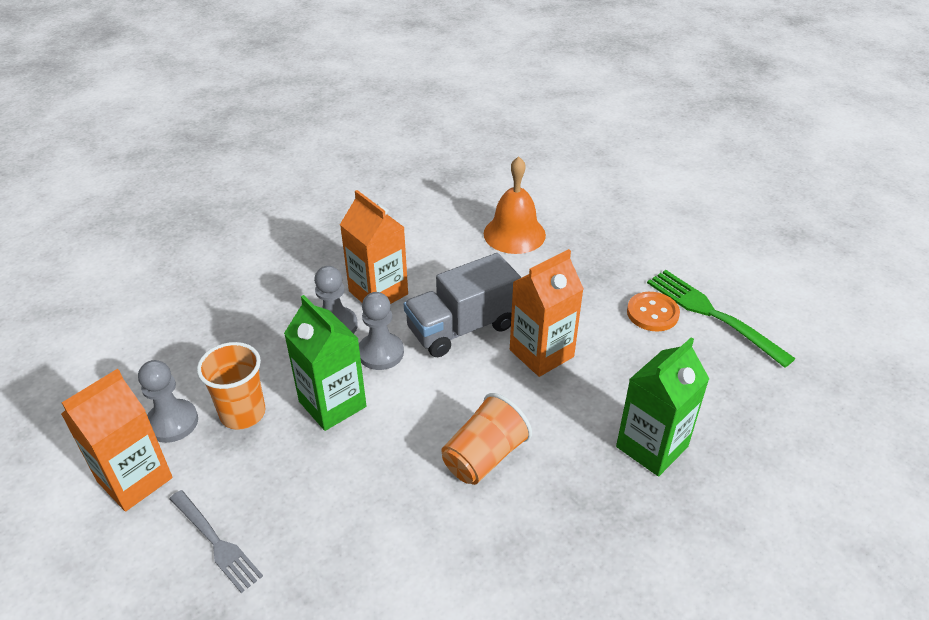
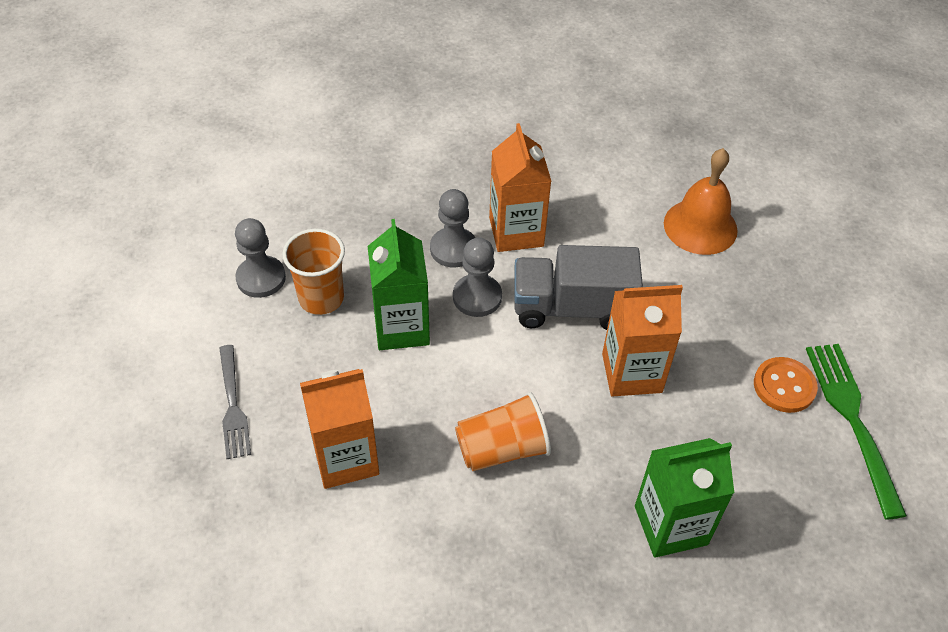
camera: 30 degrees right, 10 degrees up
(135, 479) = (204, 316): orange carton -> orange carton (346, 458)

